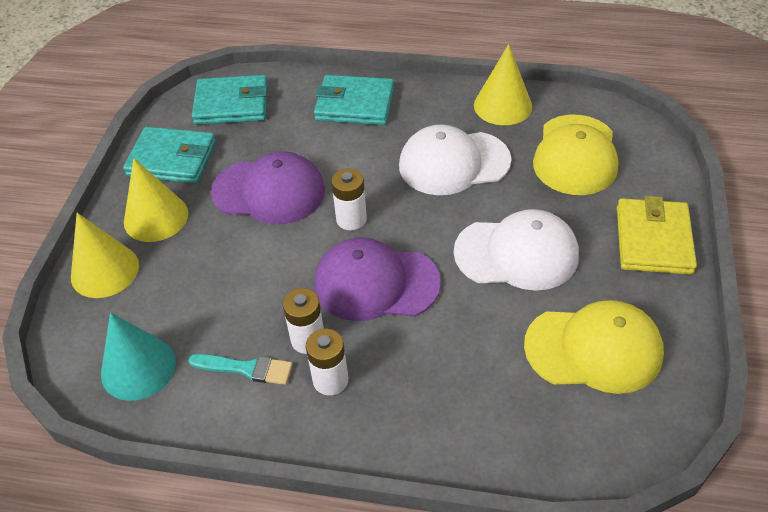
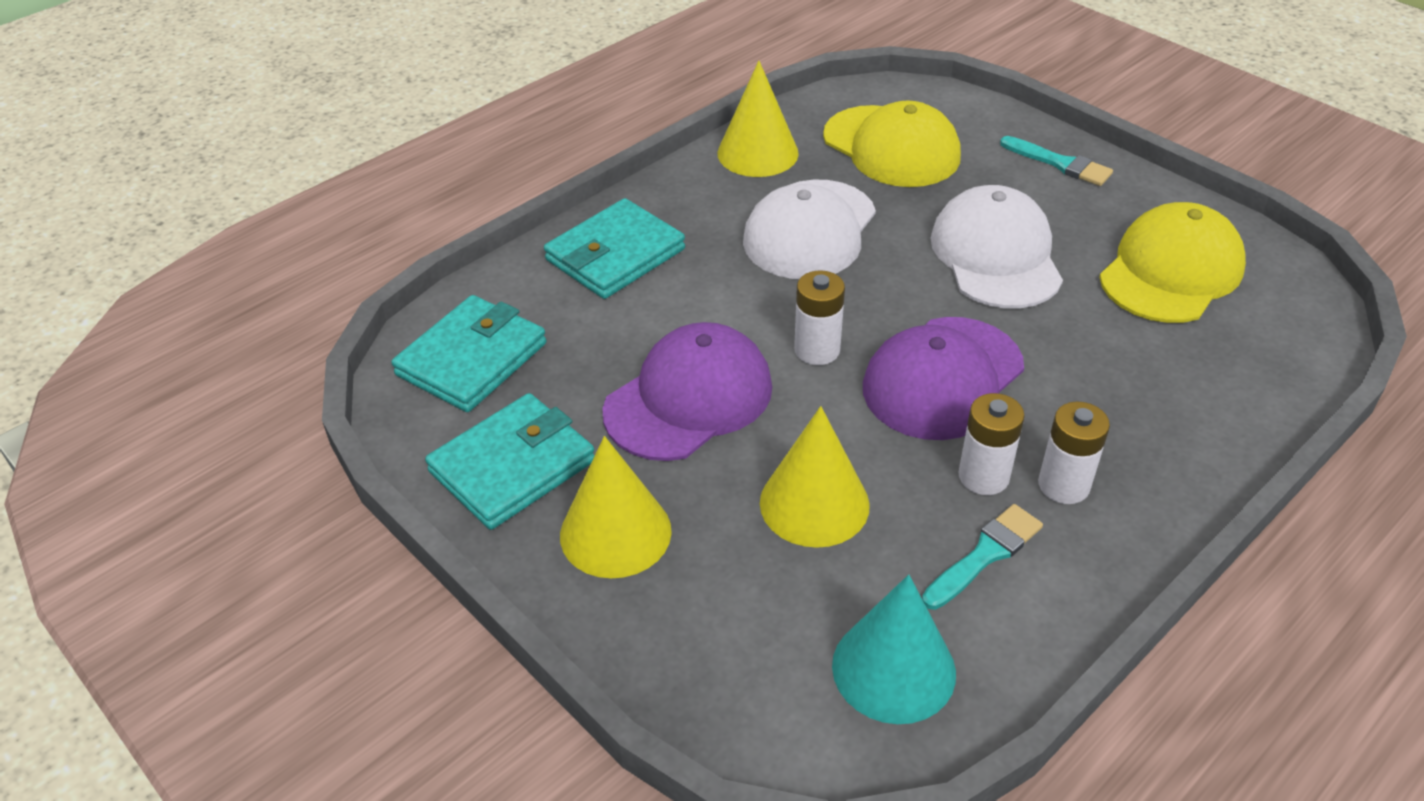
camera: 55 degrees left, 5 degrees down
(105, 271) = (667, 634): yellow cone -> yellow cone (814, 503)
(517, 253) = (996, 255): white cap -> white cap turned 45 degrees counterclockwise
(653, 240) = (1060, 163): yellow wallet -> turquoise brush

